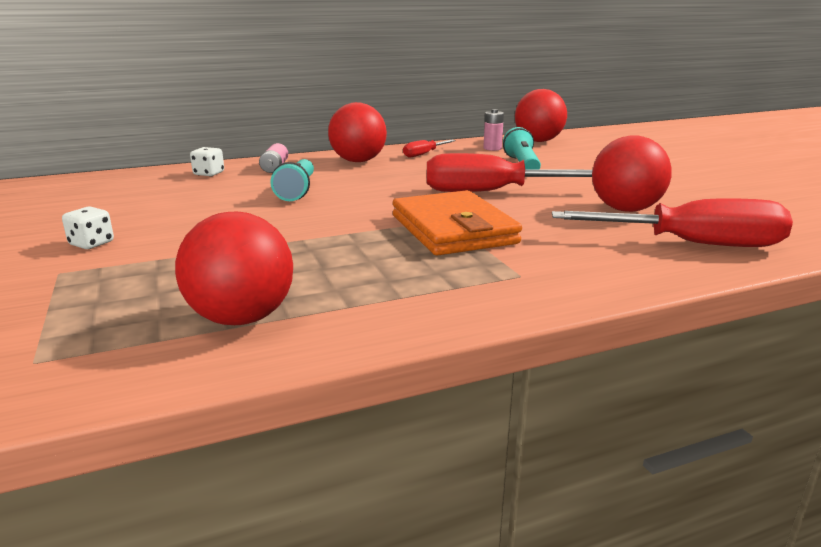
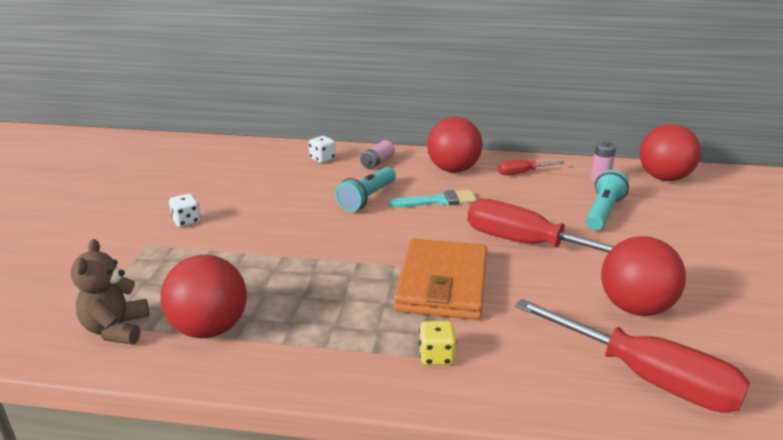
camera: 30 degrees right, 5 degrees up
(104, 352) = (116, 329): none -> brown teddy bear
(371, 181) = (438, 201): none -> turquoise brush
(517, 275) = (436, 356): none -> yellow dice

